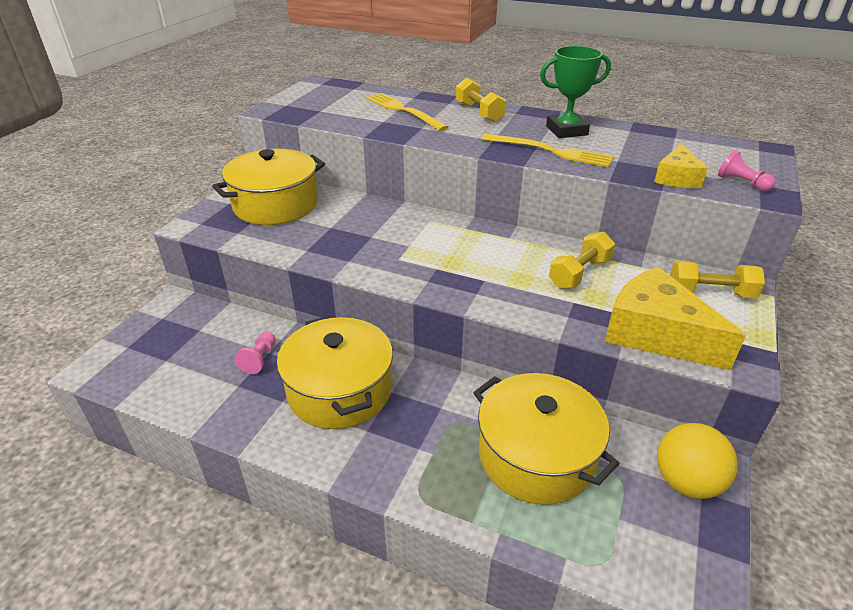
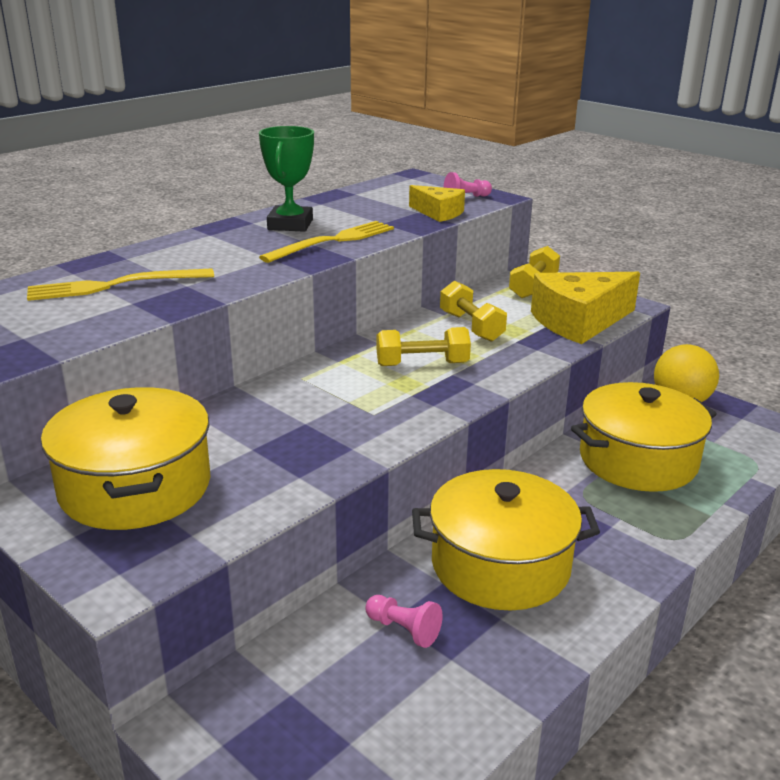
camera: 70 degrees left, 10 degrees down
(479, 112) = (184, 249): yellow dumbbell -> yellow dumbbell (422, 364)

